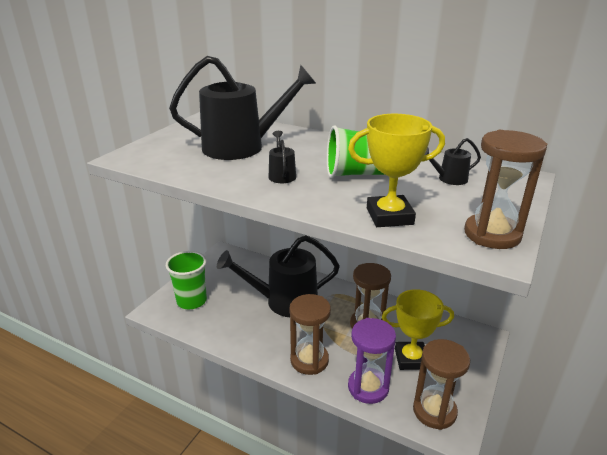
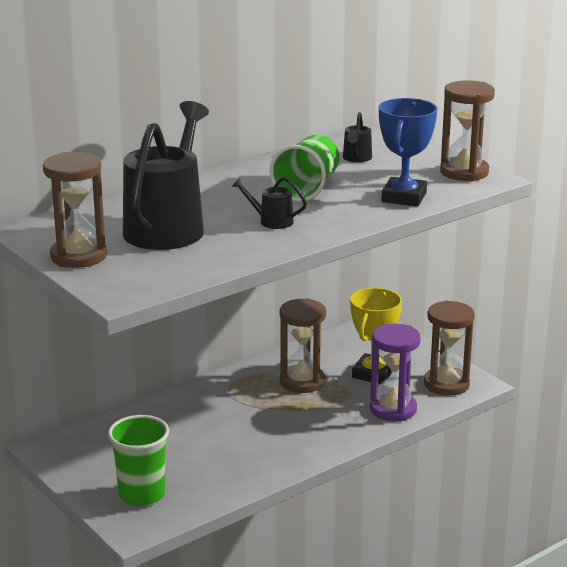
camera: 65 degrees left, 5 degrees down
(284, 301) = (210, 424): black watering can -> none
(309, 360) = (328, 433): brown hourglass -> brown hourglass (78, 256)
(389, 216) = (404, 197): yellow trophy -> blue trophy

